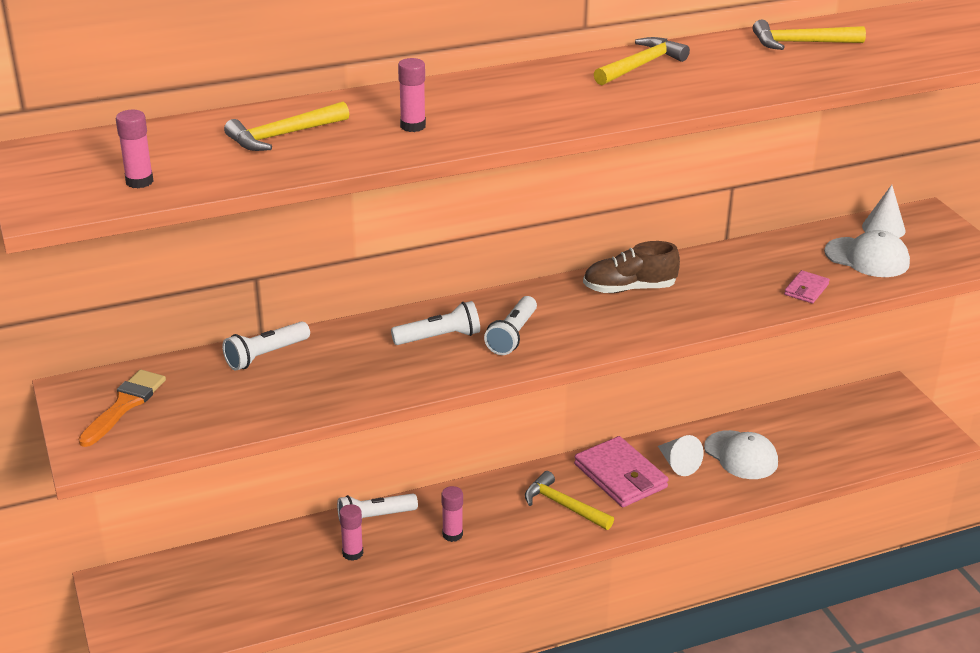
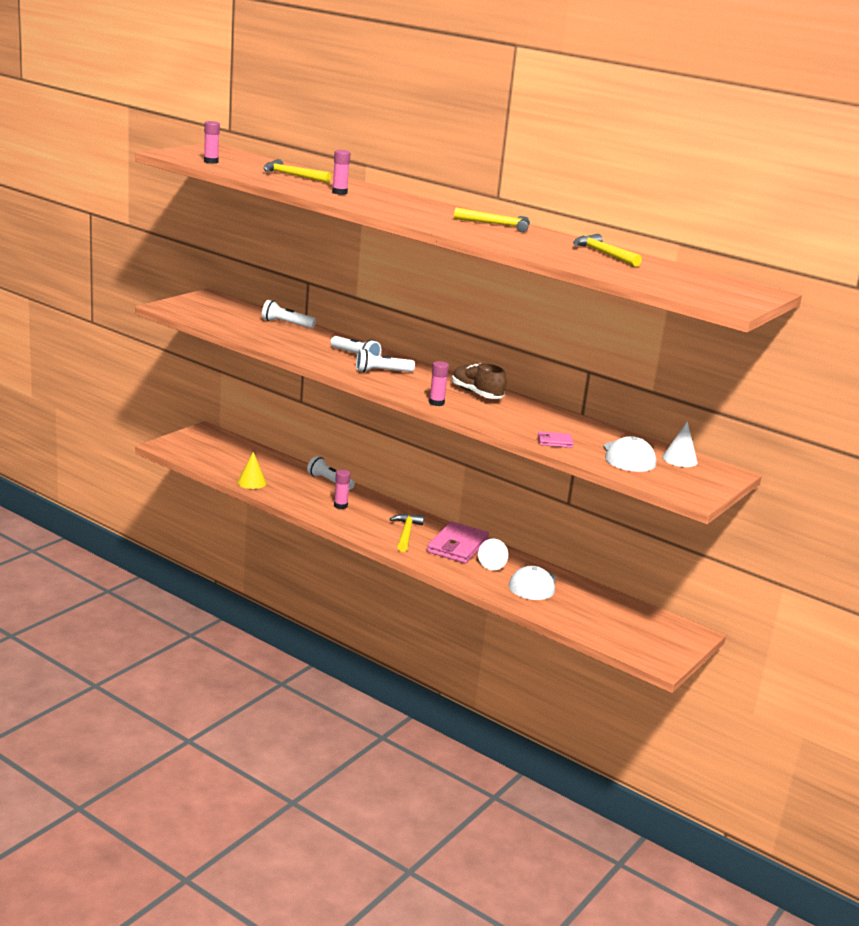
camera: 55 degrees right, 10 degrees down
(124, 405) = (209, 306): orange brush -> none
(324, 596) = (251, 482): none -> yellow cone
(352, 553) = (293, 482): pink glue stick -> pink glue stick (436, 403)

